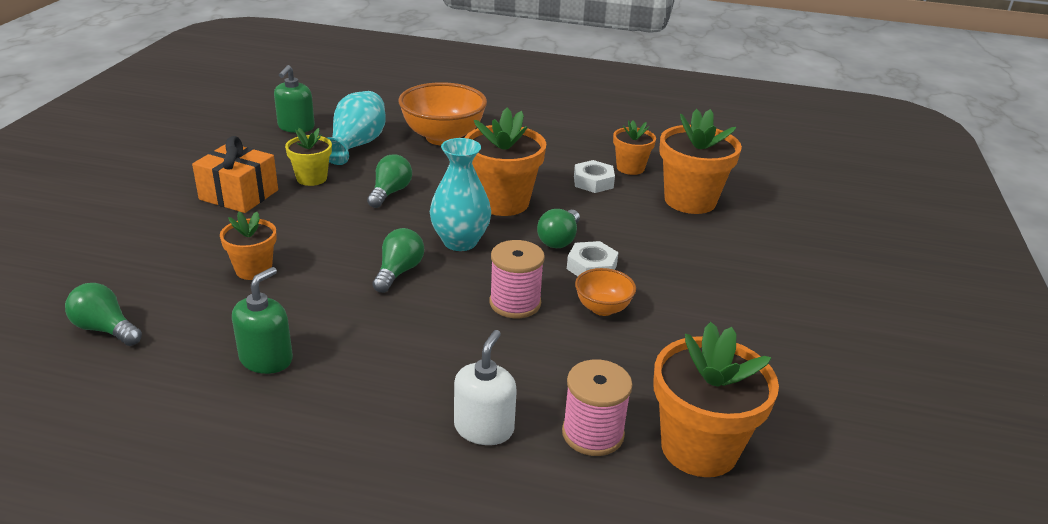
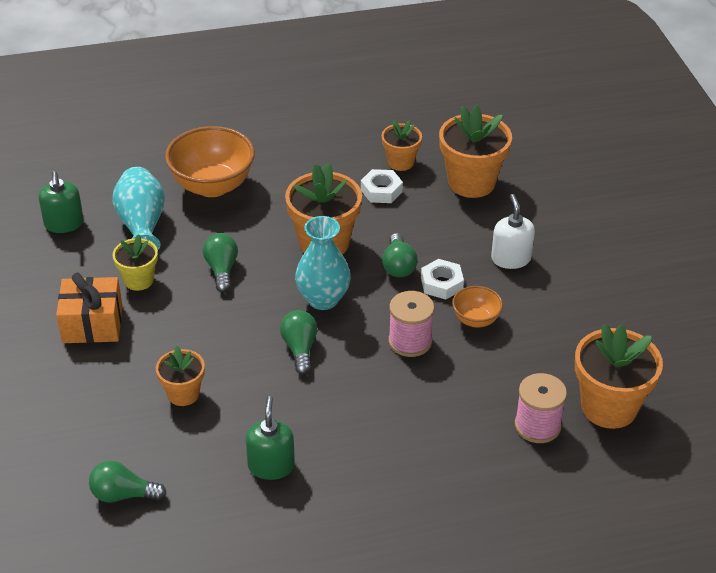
camera: 25 degrees left, 10 degrees up
(484, 428) = (466, 452): white soap dispenser -> white soap dispenser (511, 258)

